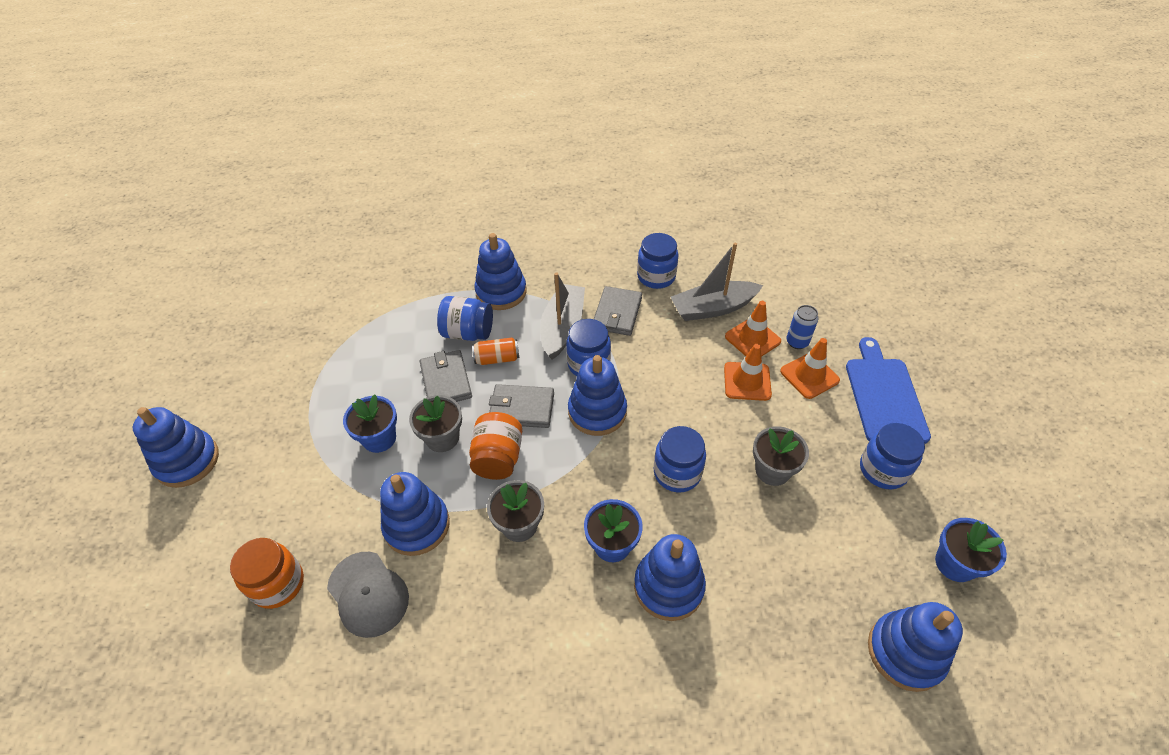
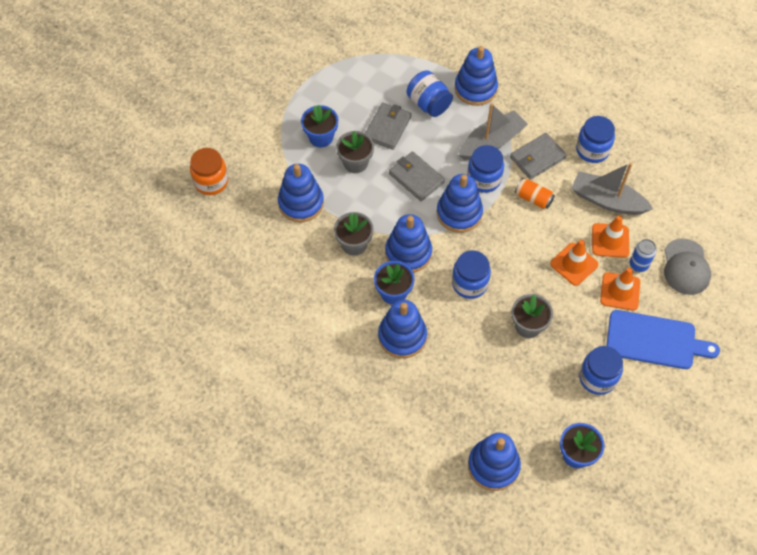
camera: 40 degrees right, 10 degrees up
(187, 461) = (212, 77): blue stacking toy -> blue stacking toy (408, 253)
(368, 594) = (249, 220): grey cap -> grey cap (686, 267)
(497, 358) = (430, 135): orange can -> orange can (533, 198)
(498, 458) = (376, 198): orange jar -> none
(884, 396) = (655, 340): blue cutting board -> blue cutting board turned 60 degrees clockwise

